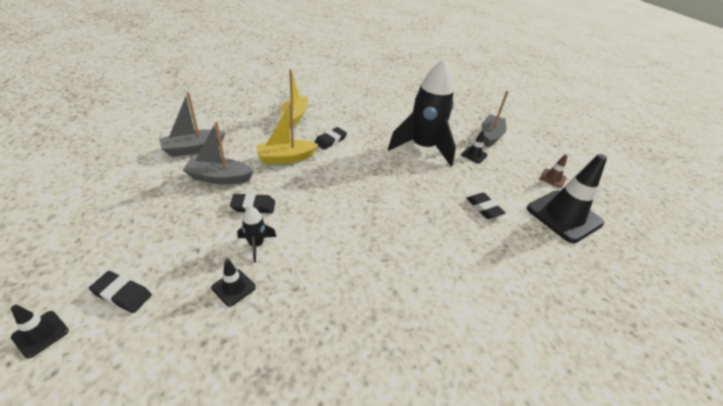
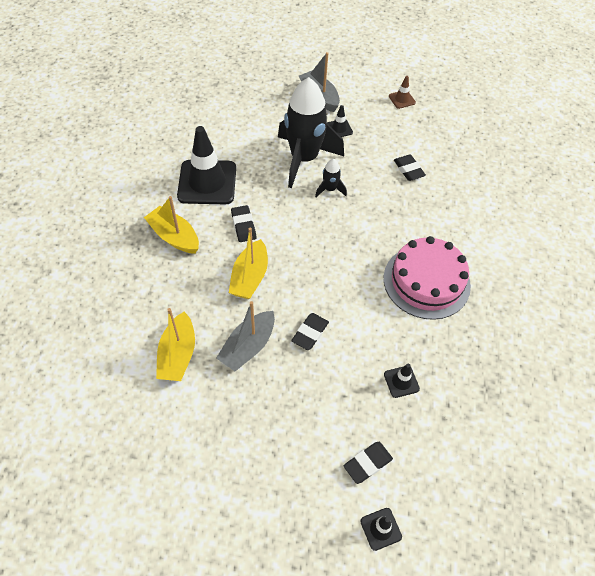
camera: 55 degrees left, 15 degrees up
(193, 149) = (178, 355): grey boat -> yellow boat
(256, 245) = (362, 349): black rocket -> black rocket (330, 189)
(369, 265) = (426, 281): none -> pink cake
(484, 208) = (408, 170): black eraser -> black eraser turned 60 degrees clockwise
(564, 216) = (445, 127): black traffic cone -> black traffic cone (207, 182)

